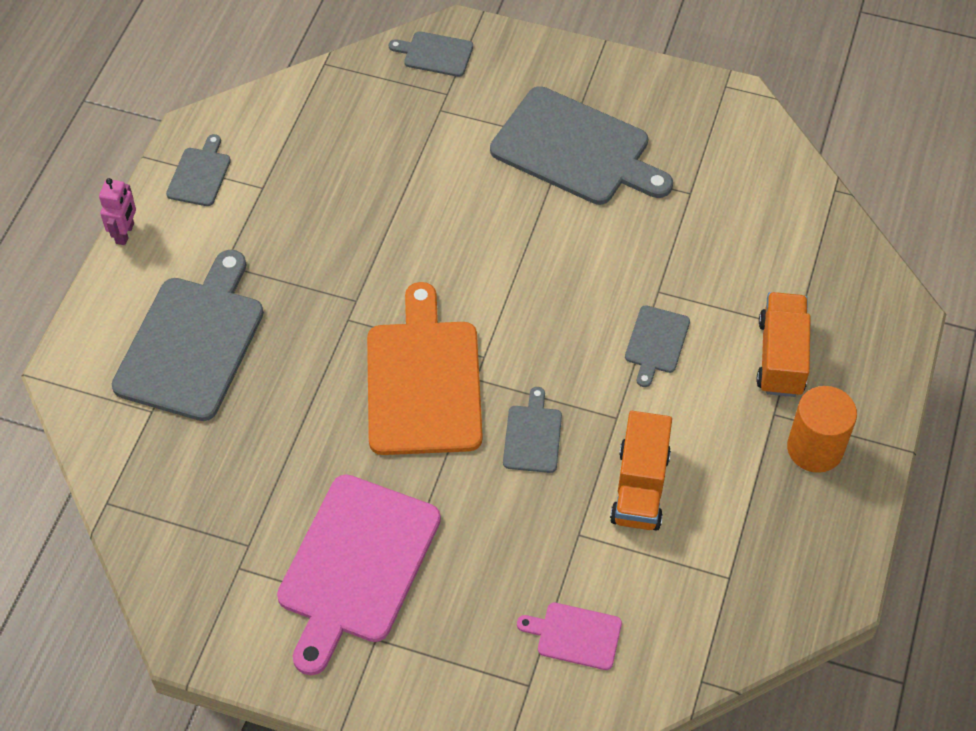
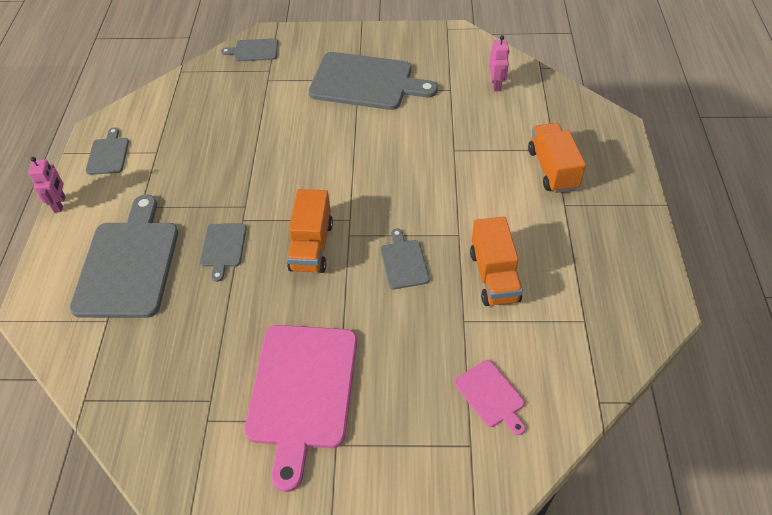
camera: 15 degrees left, 5 degrees down
(424, 381) = (311, 246): orange cutting board -> orange truck
(575, 635) = (491, 395): pink cutting board -> pink cutting board turned 120 degrees counterclockwise
(656, 342) = (465, 181): grey cutting board -> grey cutting board (223, 247)
(759, 202) = (496, 85): none -> pink robot
(815, 448) = (602, 219): orange cylinder -> none

